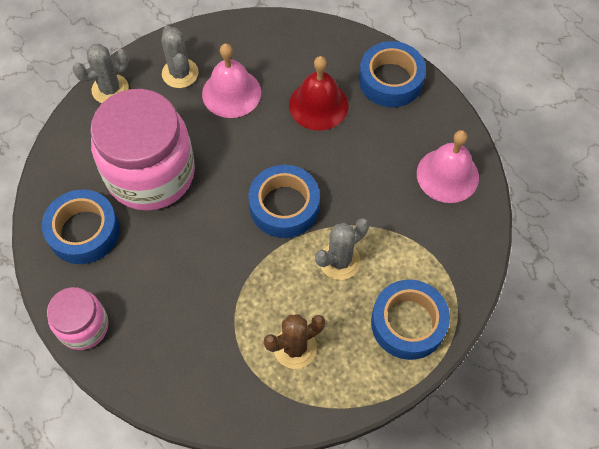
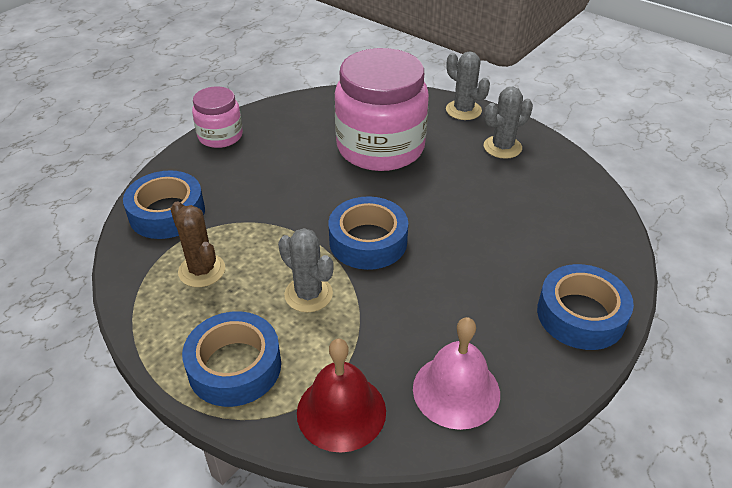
camera: 80 degrees right, 20 degrees down
(84, 231) = (311, 121): blue tape -> blue tape (167, 213)
(231, 93) = (495, 184): pink bell -> none
(318, 105) = (511, 252): red bell -> red bell (341, 411)

